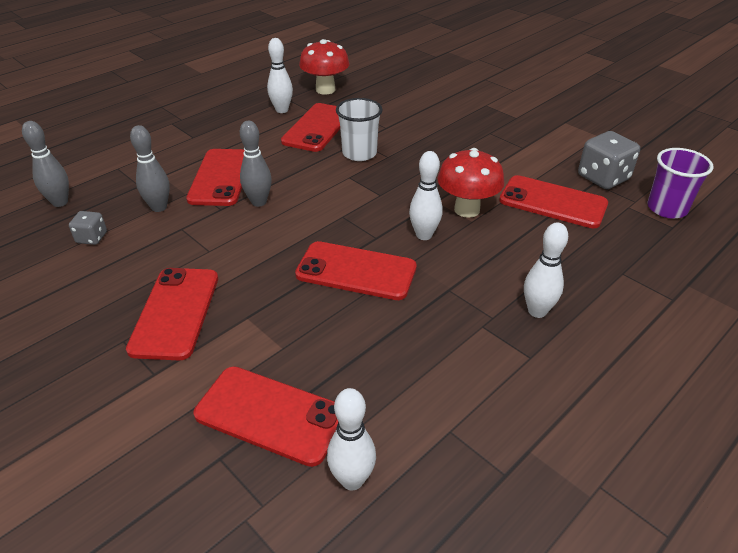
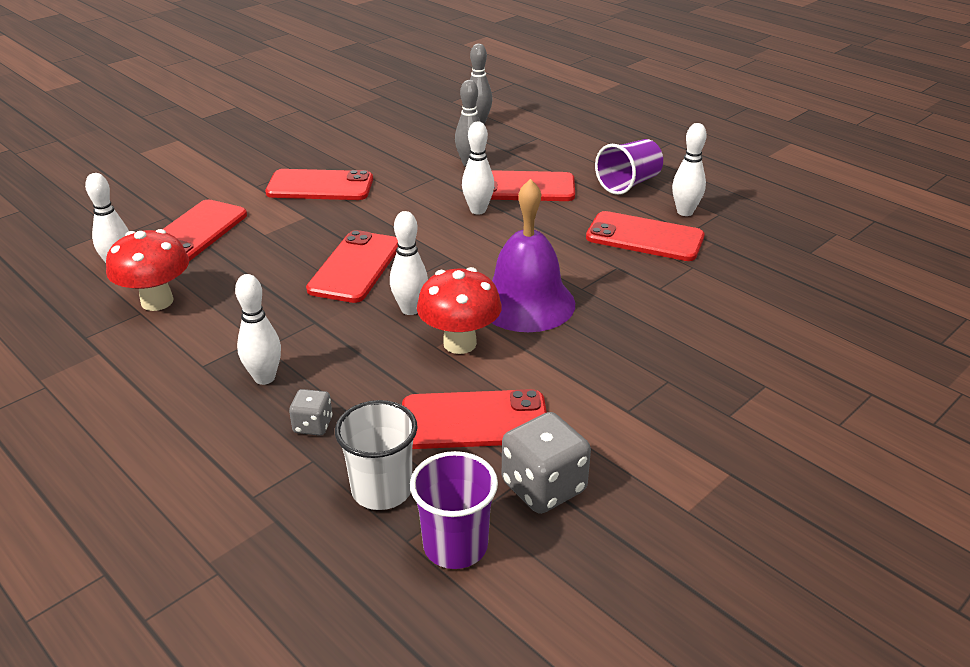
camera: 90 degrees right, 5 degrees down
(92, 238) = (425, 142): grey dice -> grey dice (313, 425)
(230, 128) = (628, 184): none -> purple cup
(259, 202) = (478, 210): grey bowling pin -> white bowling pin
(325, 90) = (756, 240): red mushroom -> red mushroom (157, 301)
(359, 153) = (586, 267): white cup -> white cup (382, 490)
(409, 180) = (526, 303): none -> purple bell
(552, 202) = (474, 420): red phone -> red phone turned 60 degrees clockwise

